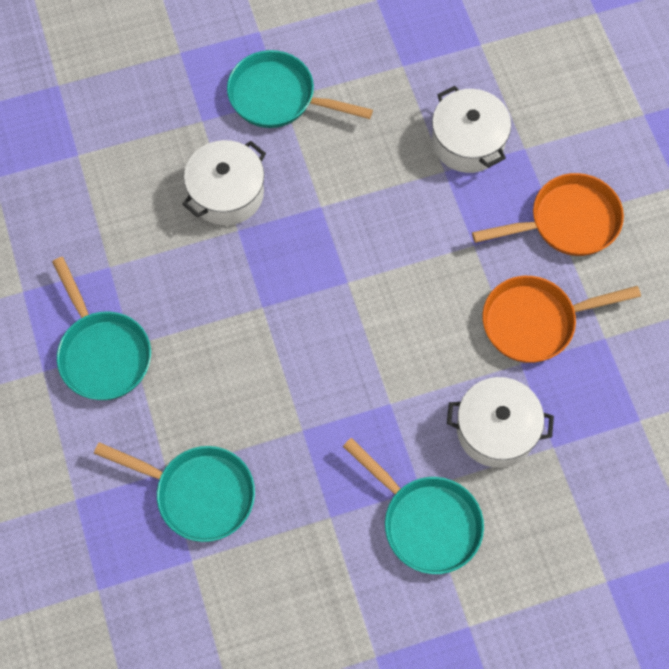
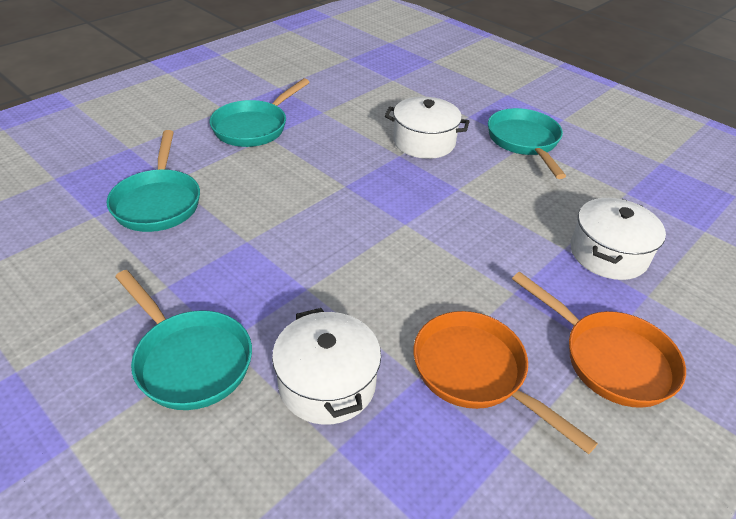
camera: 60 degrees right, 25 degrees down
(426, 522) = (189, 359): turquoise pan -> turquoise pan turned 60 degrees counterclockwise

